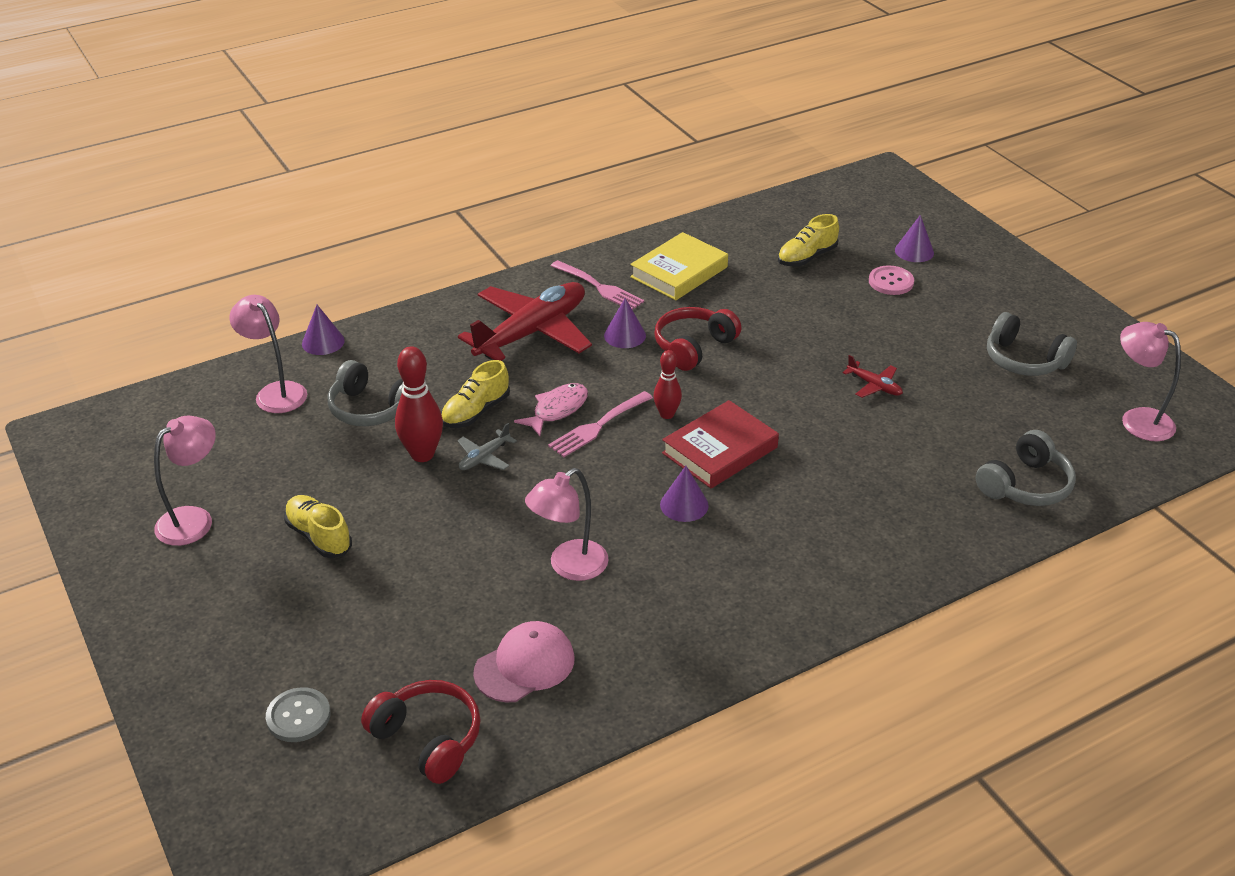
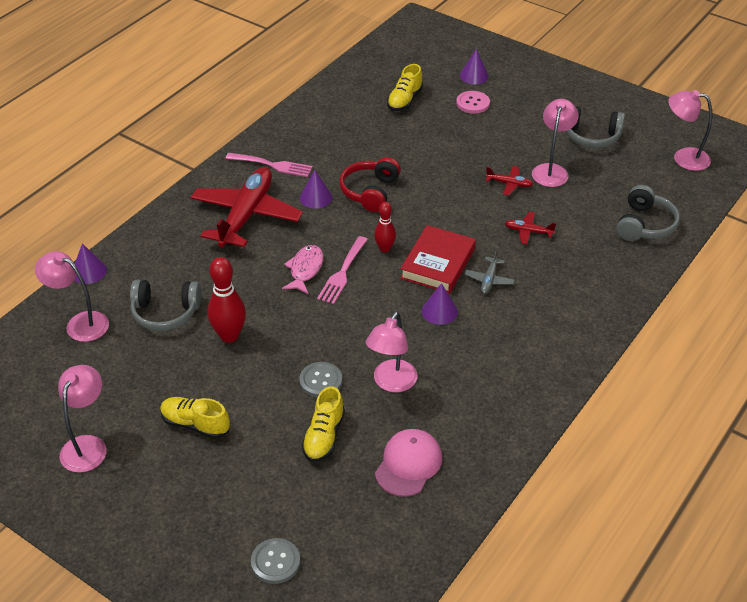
camera: 25 degrees left, 5 degrees up
(428, 739) = (378, 541): red headphones -> none
(475, 412) = (246, 290): yellow shoe -> yellow shoe (324, 436)
(484, 457) = (277, 323): grey plane -> grey plane (489, 280)
(489, 536) = (321, 381): none -> grey button
(679, 272) = (322, 137): yellow book -> none
(861, 447) = (528, 231): none -> red plane
(941, 385) = (551, 170): none -> pink lamp

